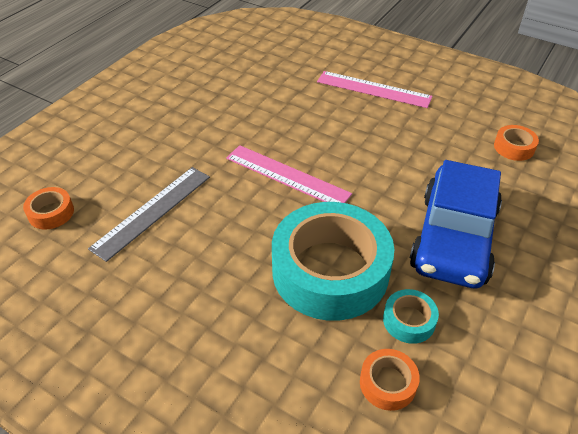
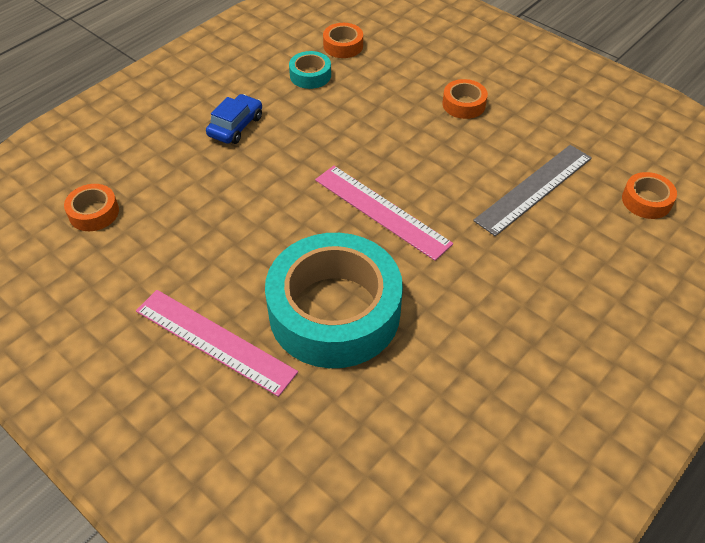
camera: 170 degrees left, 5 degrees up
(217, 301) = (463, 104): none -> orange tape
(330, 271) = (361, 114): turquoise tape -> turquoise tape (334, 311)
(453, 238) = (236, 126): blue car -> blue car, size x0.46

